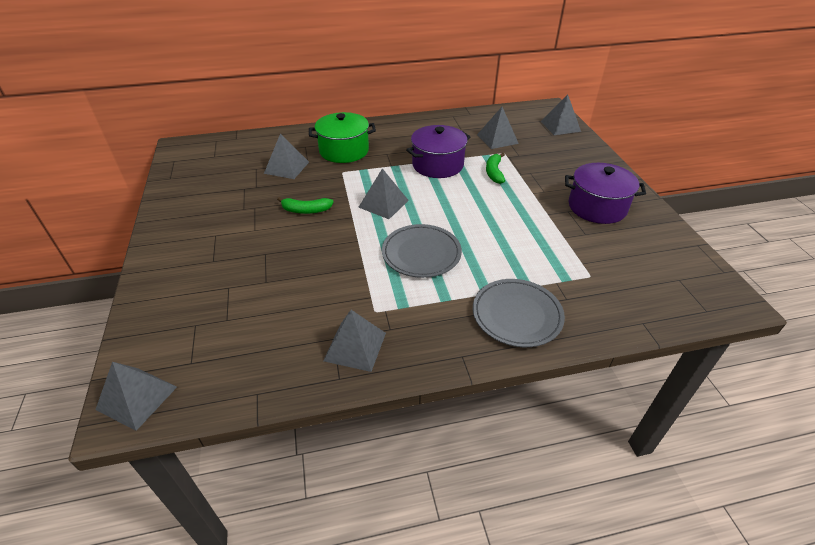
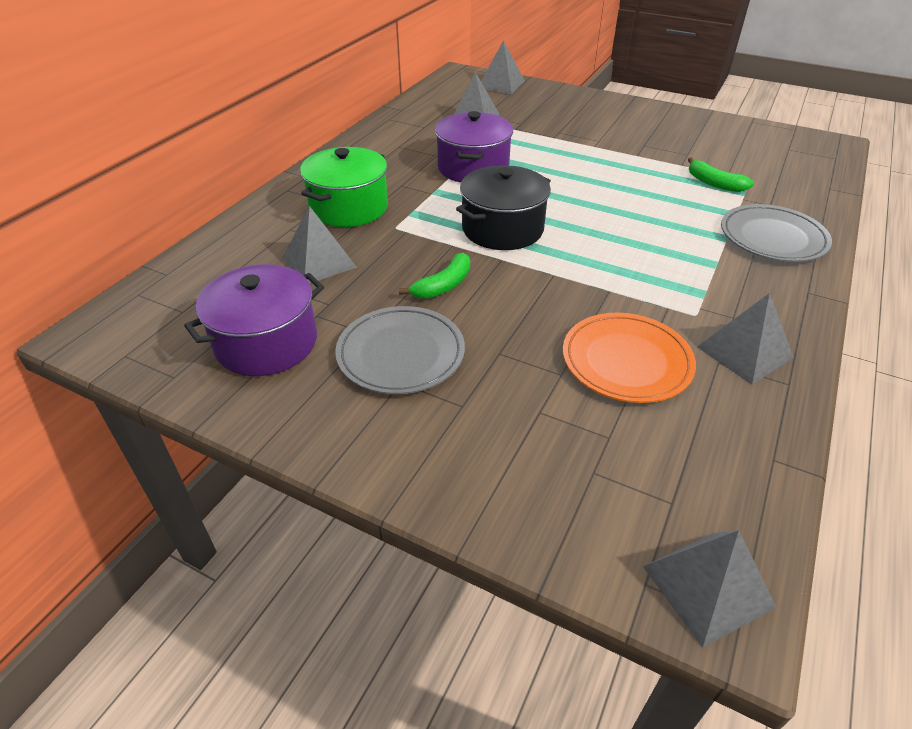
camera: 50 degrees left, 0 degrees up
(299, 300) = (626, 361): none -> orange plate
(383, 203) = (502, 229): grey pyramid -> black pot
(421, 253) = (624, 245): grey plate -> grey plate (401, 354)
(494, 172) = (533, 147): green banana -> green banana (714, 183)
(597, 207) = (654, 131): purple pot -> purple pot (266, 343)

